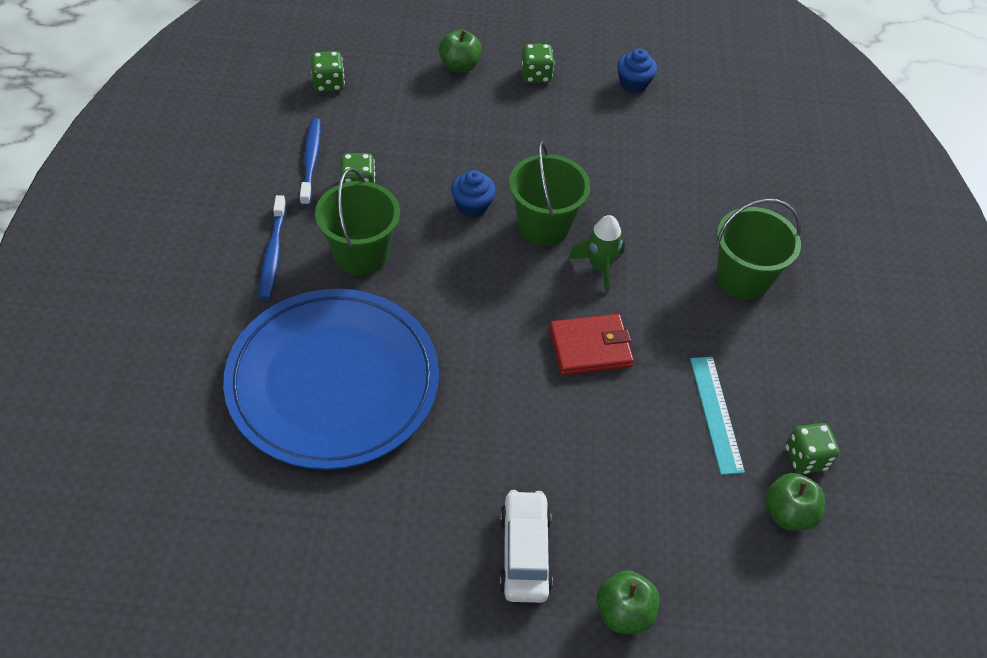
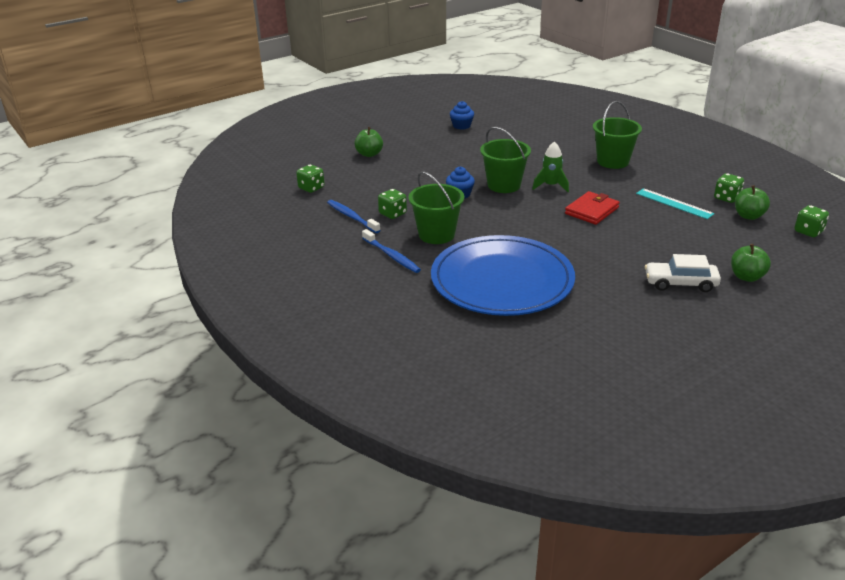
camera: 35 degrees left, 20 degrees down
(525, 552) = (680, 283): white car -> white car turned 45 degrees counterclockwise
(536, 75) = (412, 142): green dice -> green dice (808, 231)

